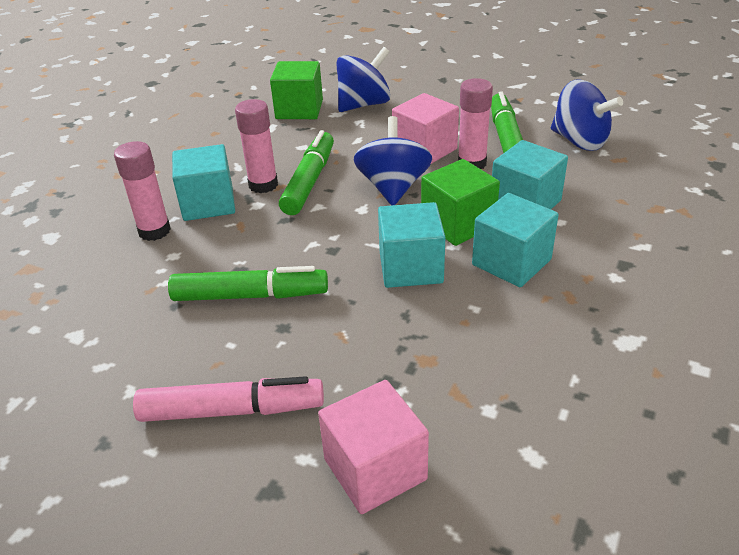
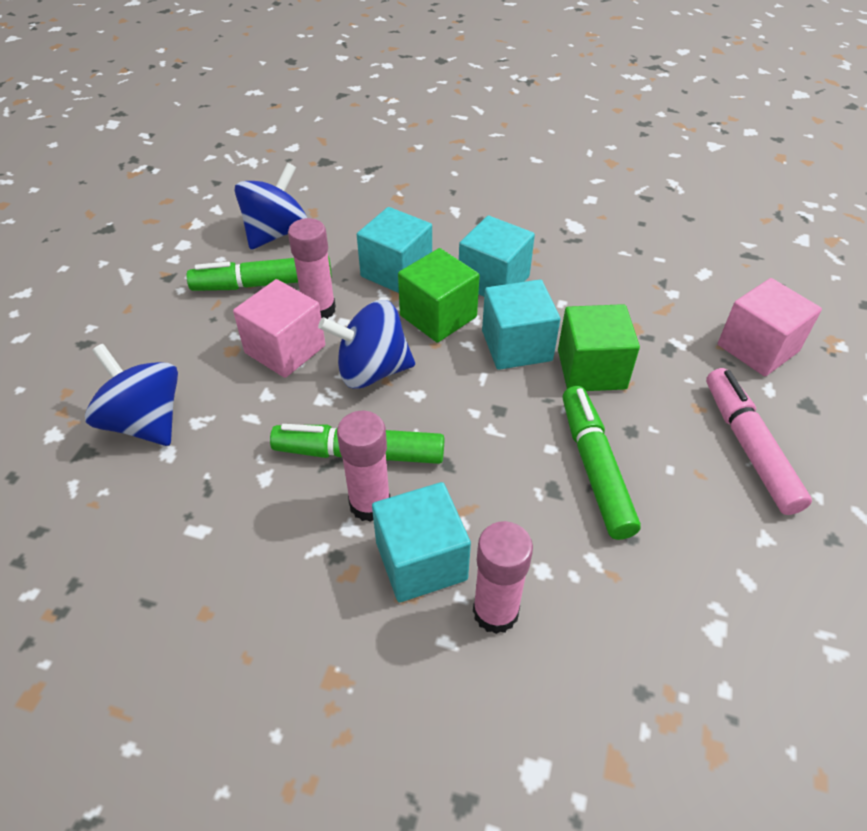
camera: 100 degrees left, 10 degrees up
(299, 109) = (144, 502): green cube -> green cube (591, 369)

